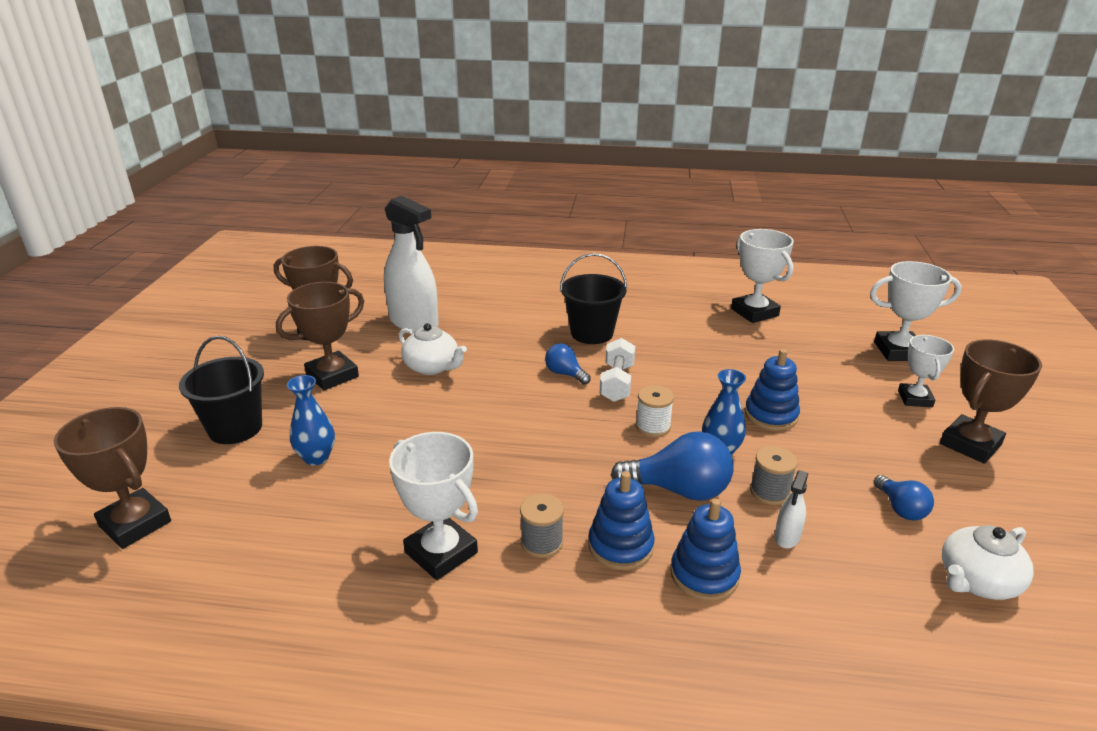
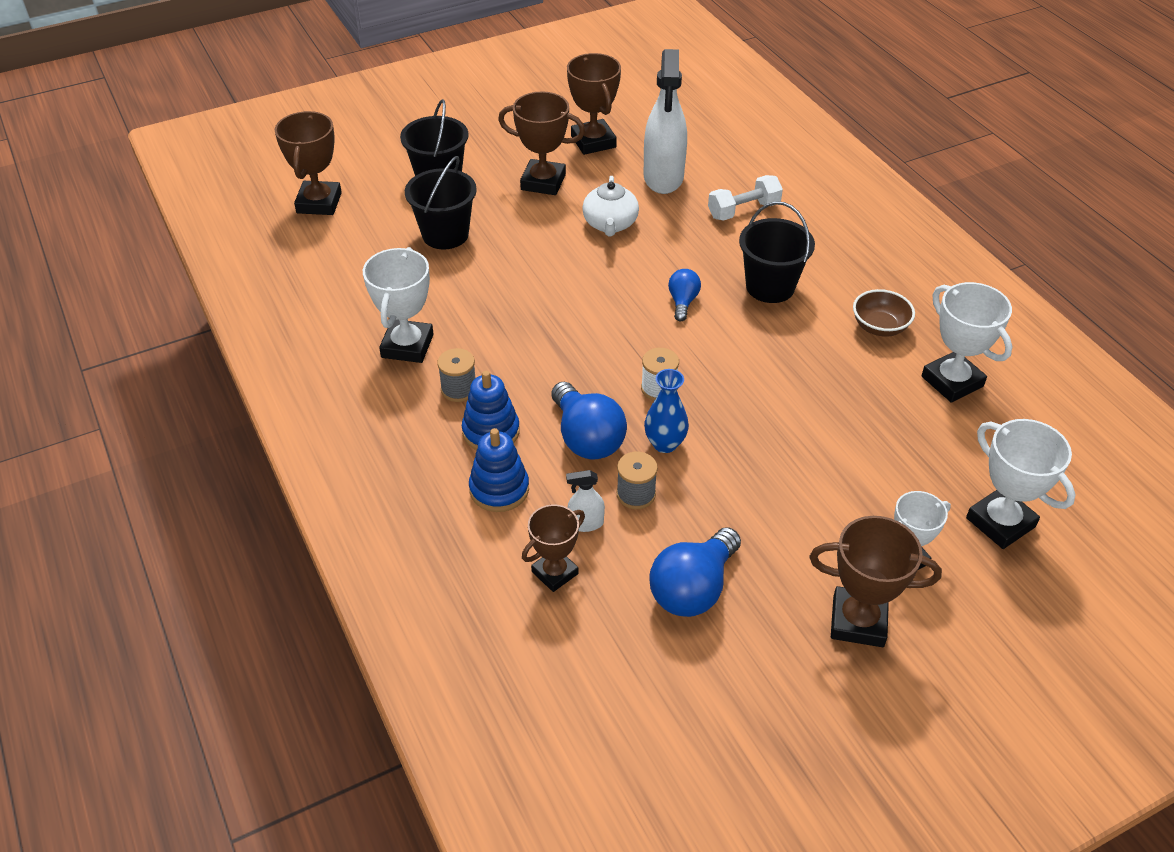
camera: 55 degrees right, 15 degrees up
(316, 457) = (445, 234): blue vase -> black bucket
(617, 383) = (703, 339): white dumbbell -> white dumbbell (743, 210)
(678, 313) = (879, 327): none -> brown bowl
(754, 312) = (952, 381): white trophy -> white trophy turned 60 degrees counterclockwise
(771, 415) = (757, 458): blue stacking toy -> none
(840, 585) = (555, 573): none -> brown trophy
(900, 509) = (693, 589): blue light bulb -> blue light bulb, size x1.78
(977, 581) = (634, 662): white teapot -> none

